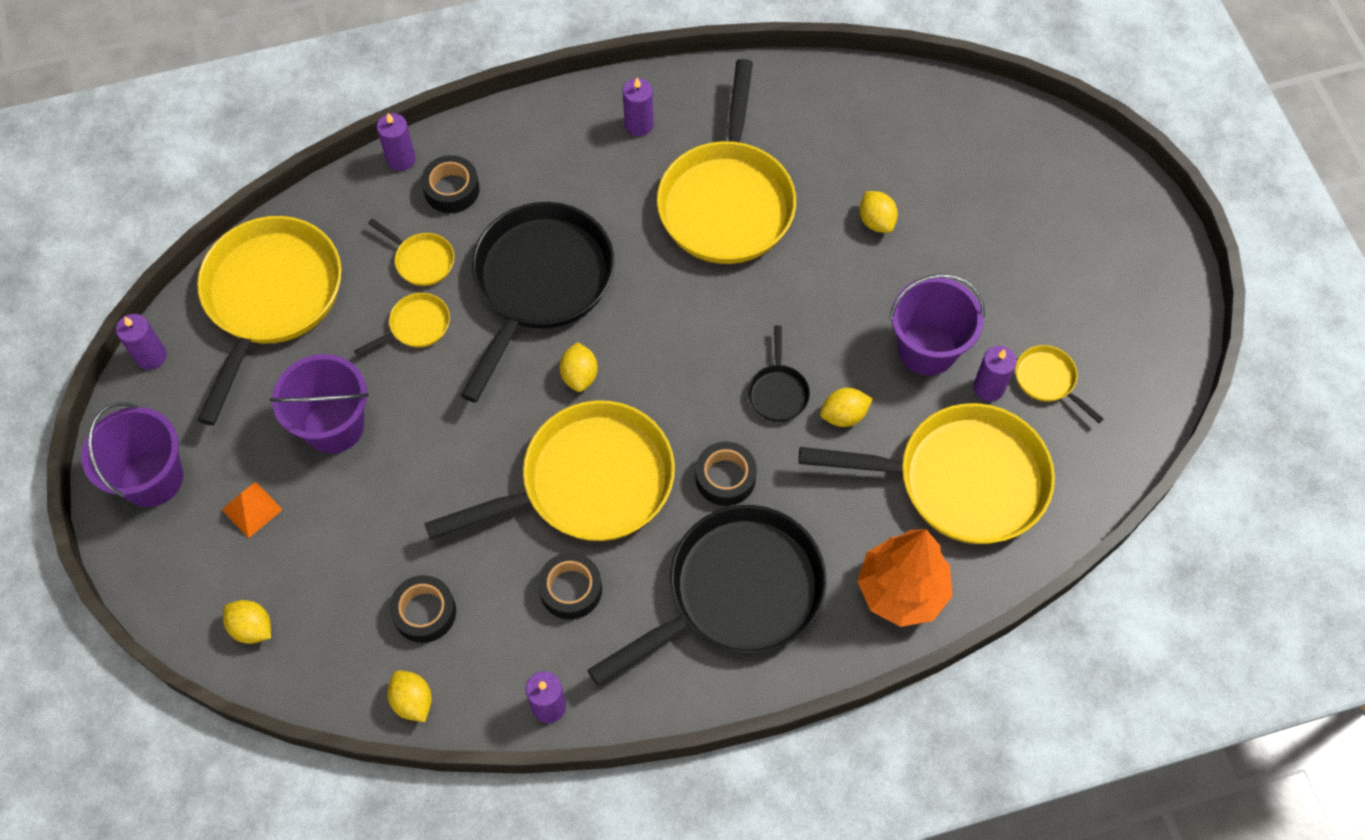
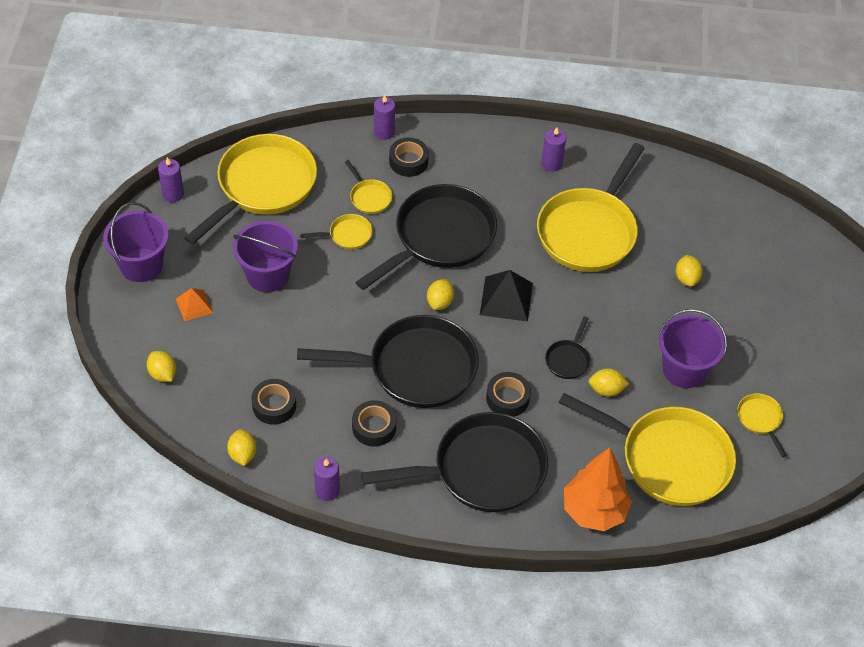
camera: 20 degrees right, 10 degrees down
(588, 483) = (415, 368): yellow pan -> black pan
(662, 337) = (506, 298): none -> black pyramid
(988, 388) = (716, 409): purple candle -> none

